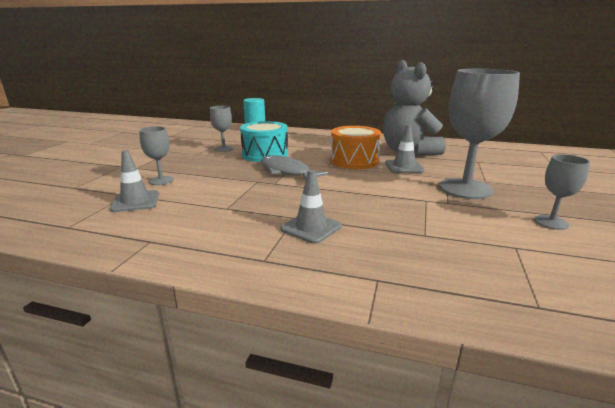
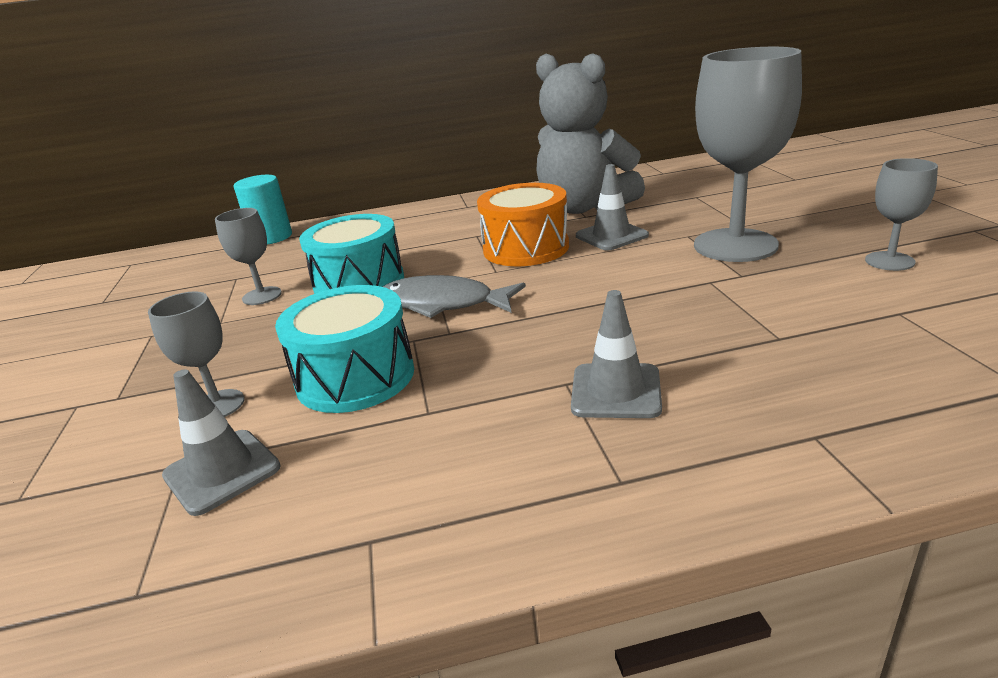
camera: 25 degrees left, 5 degrees up
(218, 187) = (355, 377): none -> turquoise drum

